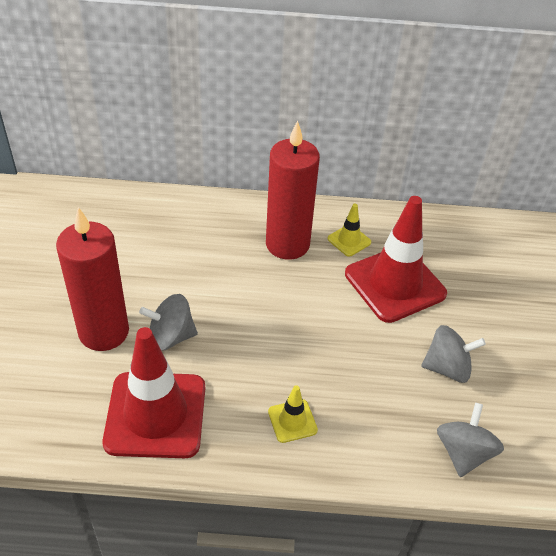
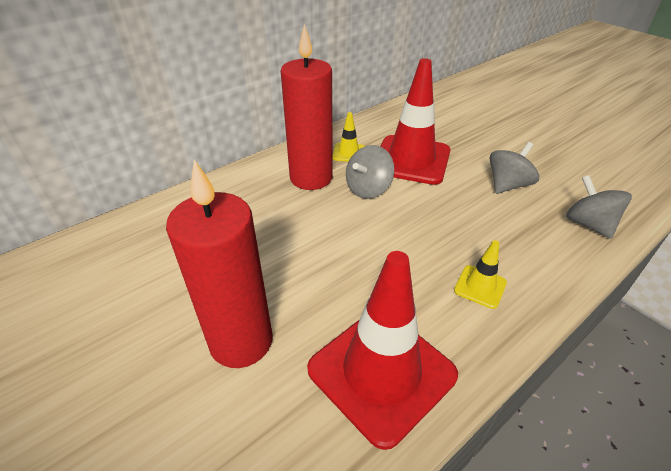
camera: 40 degrees left, 5 degrees down
(171, 337) = (309, 298): grey spinning top -> grey spinning top (368, 189)

